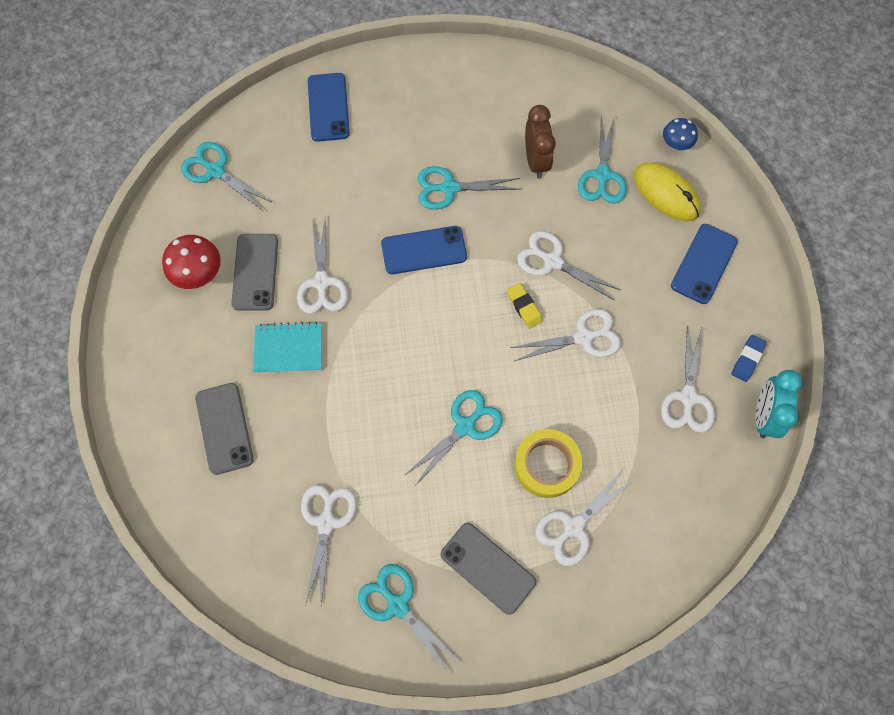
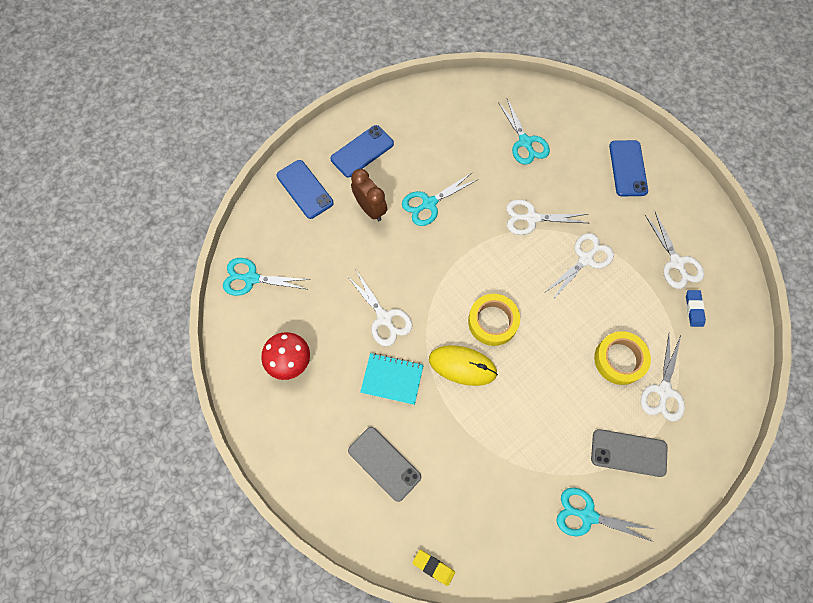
camera: 30 degrees left, 0 degrees up
(255, 272) = (331, 337): grey phone -> none
(288, 348) = (392, 379): turquoise notebook -> turquoise notebook turned 45 degrees clockwise
(326, 522) = (501, 487): white scissors -> none
(424, 250) = (440, 257): blue phone -> blue phone (362, 151)
(433, 348) = (492, 321): none -> yellow tape
(465, 426) = (549, 364): turquoise scissors -> none
(524, 307) = (533, 259): yellow eraser -> yellow eraser (433, 567)
(536, 161) = (475, 154): brown clock -> brown clock (370, 209)
(666, 193) = (573, 134): yellow mouse -> yellow mouse (462, 366)
(676, 144) = (558, 97): blue mushroom -> none
(747, 359) = (695, 217): blue eraser -> blue eraser (694, 309)
(764, 416) = (729, 248): turquoise clock -> none

